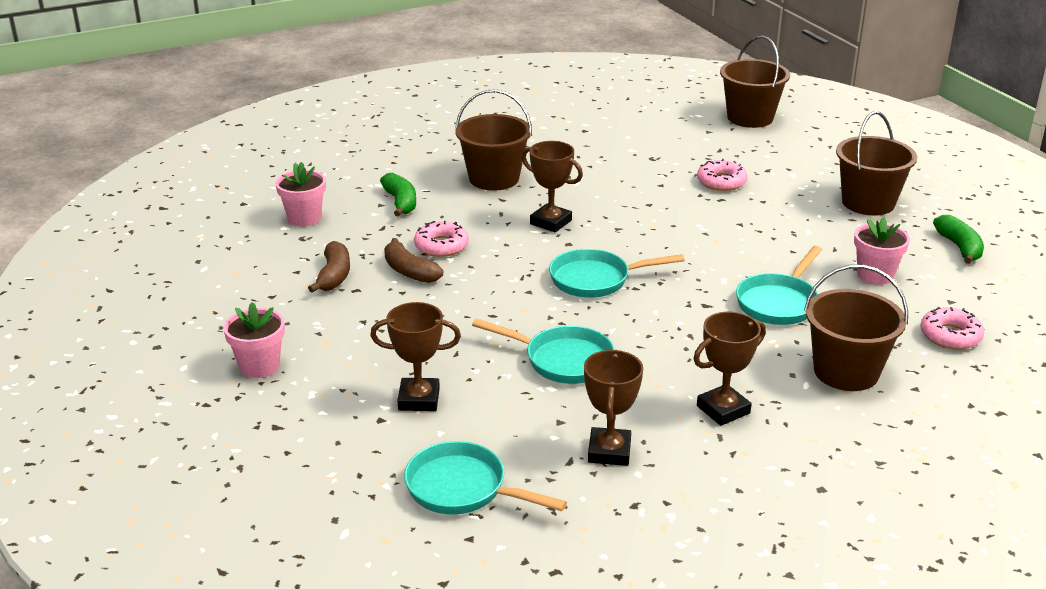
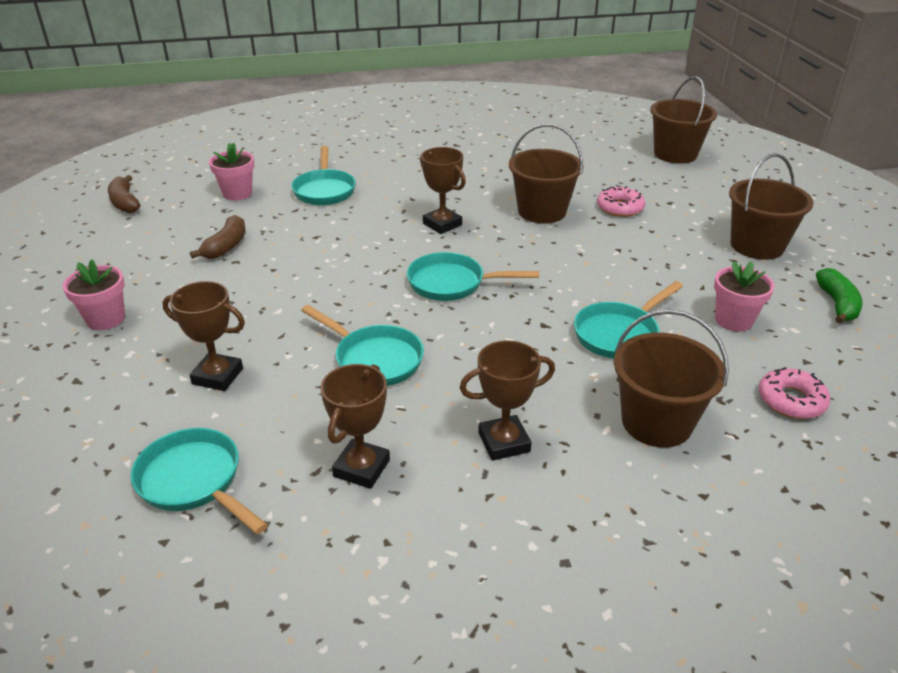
camera: 15 degrees right, 5 degrees up
(400, 202) = (324, 190): green banana -> turquoise pan
(409, 271) = (291, 251): brown banana -> brown banana (125, 203)
(441, 246) = (334, 232): pink donut -> none
(494, 178) = (416, 180): brown bucket -> brown bucket (541, 211)

